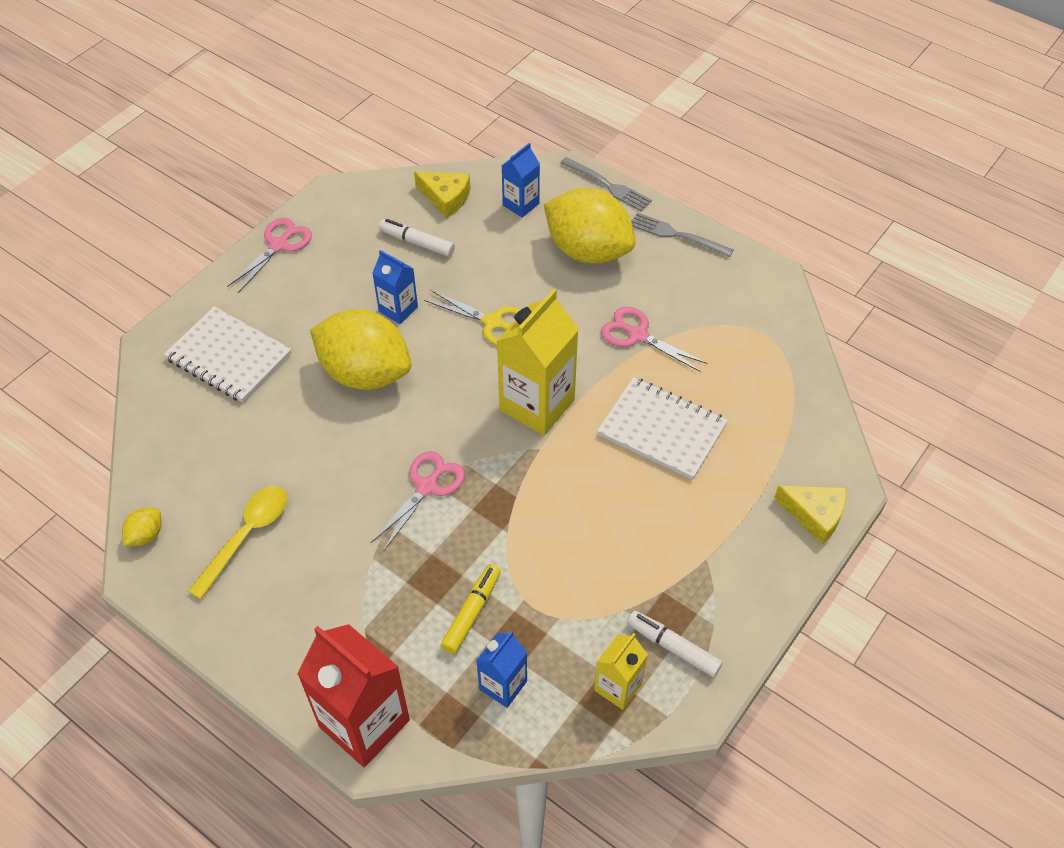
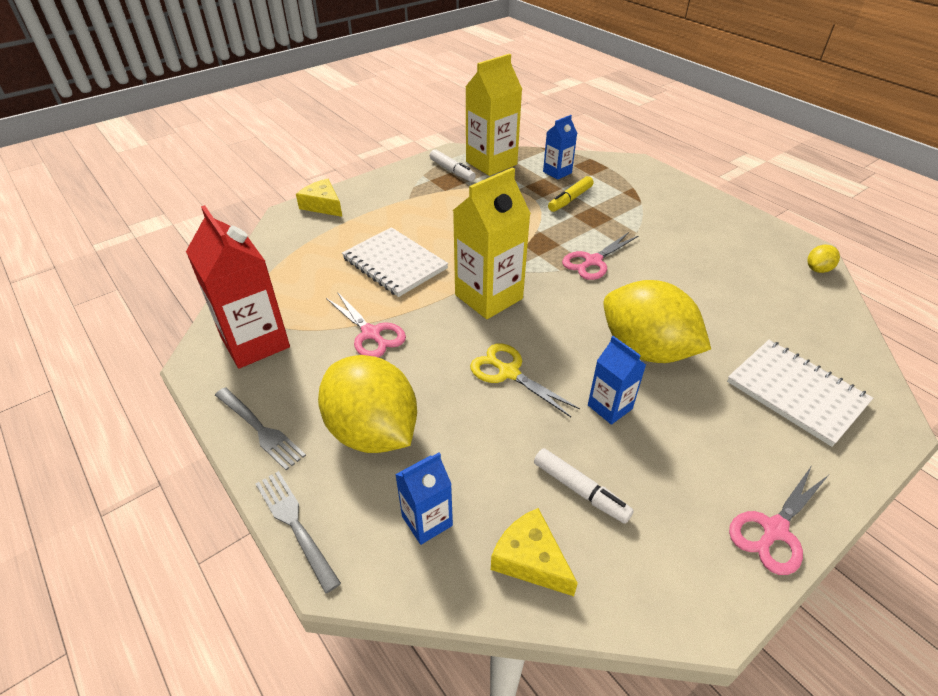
camera: 165 degrees left, 10 degrees down
(247, 535) = (734, 257): yellow spoon -> none
(364, 723) = (640, 171): red carton -> red carton (255, 342)
(618, 687) = (491, 163): yellow carton -> yellow carton, size x1.83

